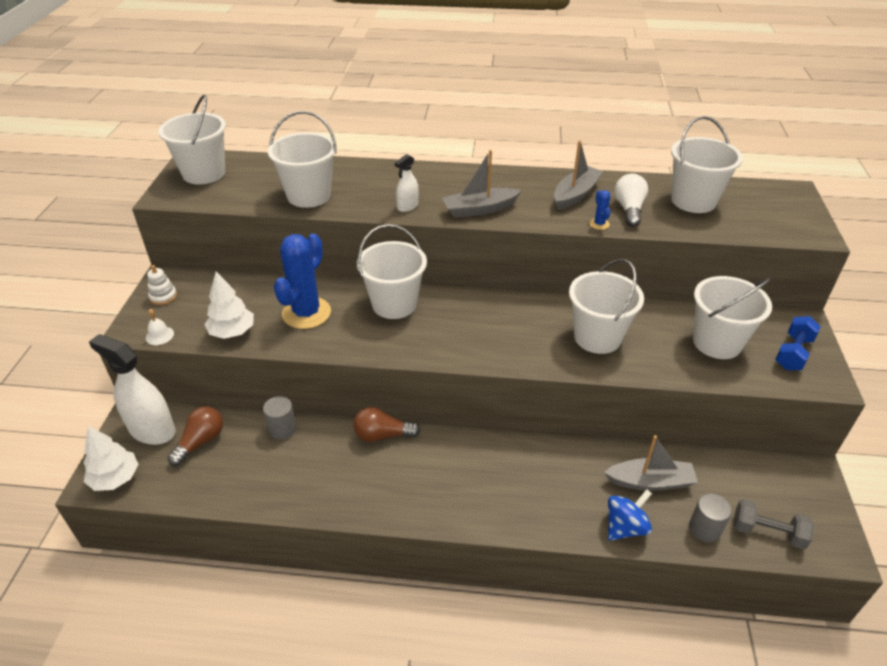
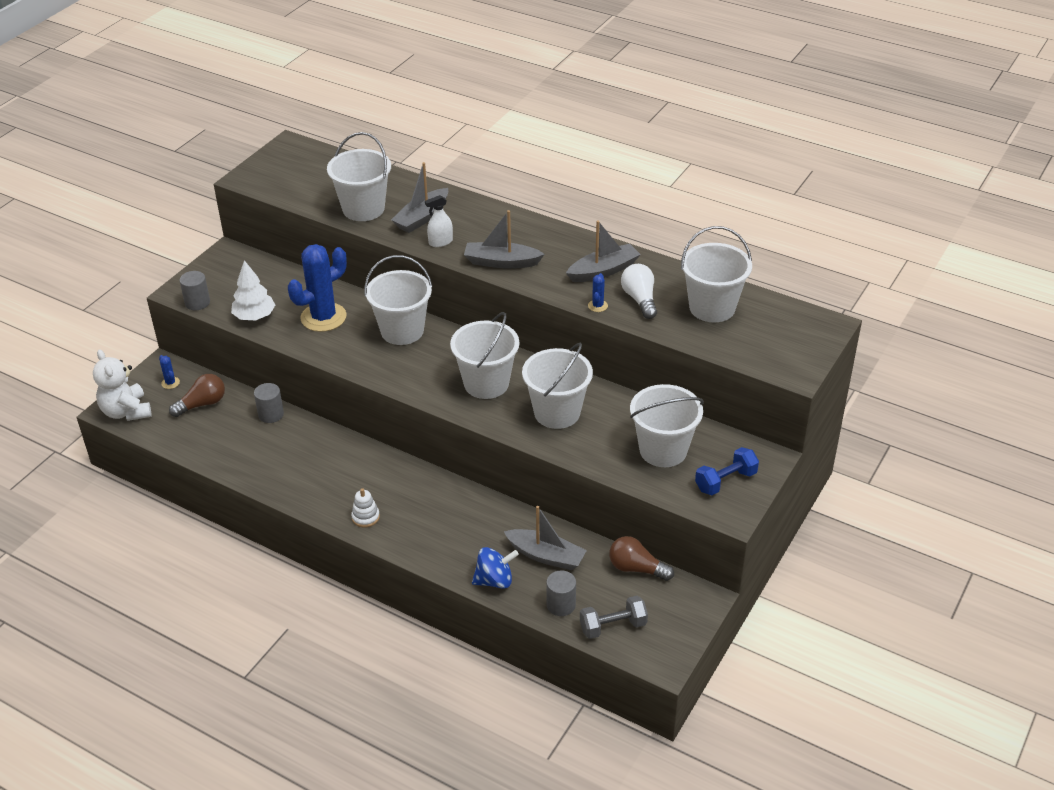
camera: 25 degrees right, 0 degrees up
(115, 478) = (126, 412): white tree -> white teddy bear
(152, 430) = (170, 383): white spray bottle -> blue cactus
(159, 335) = (197, 302): white bell -> grey cylinder
(163, 296) = (217, 269): white stacking toy -> white stacking toy (365, 517)
(204, 173) = (289, 163): white bucket -> white bucket (486, 383)
(372, 190) = (422, 218): none -> grey boat
(382, 435) = (348, 445): brown light bulb -> brown light bulb (636, 568)
(629, 209) = (640, 299): white light bulb -> white light bulb turned 45 degrees counterclockwise
(767, 532) = (613, 626): grey dumbbell -> grey dumbbell turned 60 degrees counterclockwise

